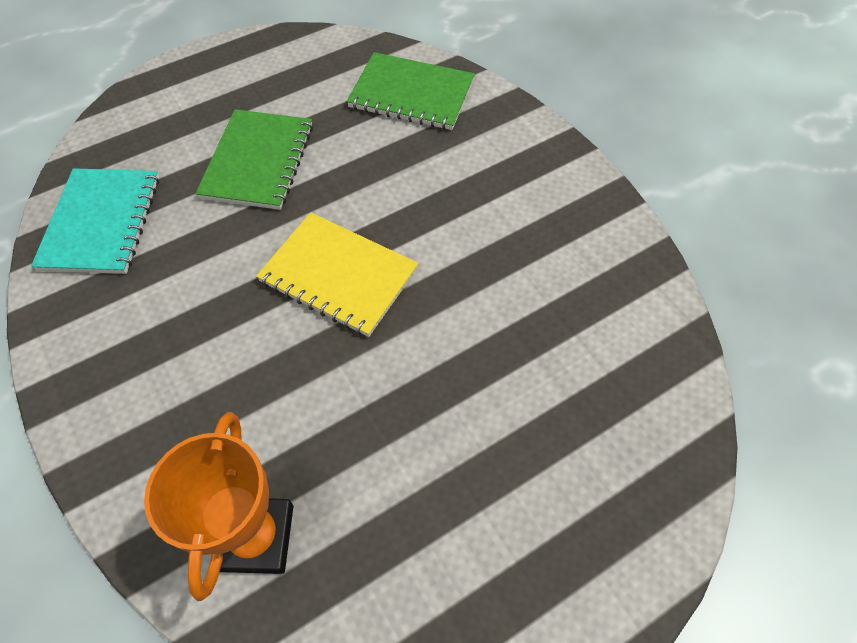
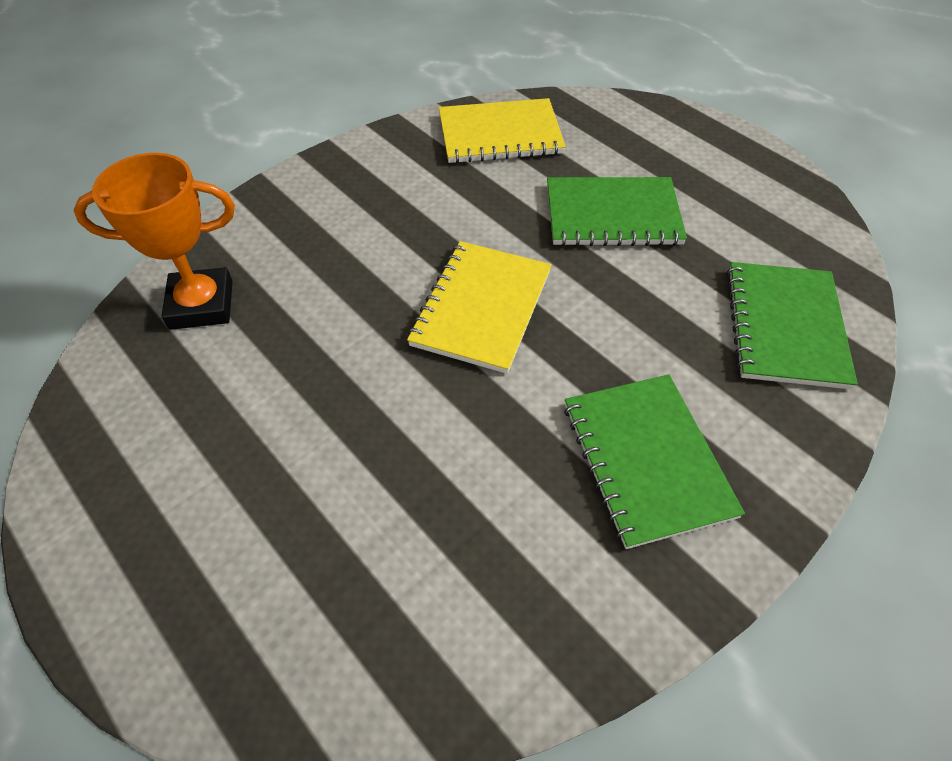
camera: 80 degrees right, 5 degrees down
(101, 222) = (500, 134): turquoise notebook -> yellow notebook
(510, 199) = (646, 459): none -> green notebook

